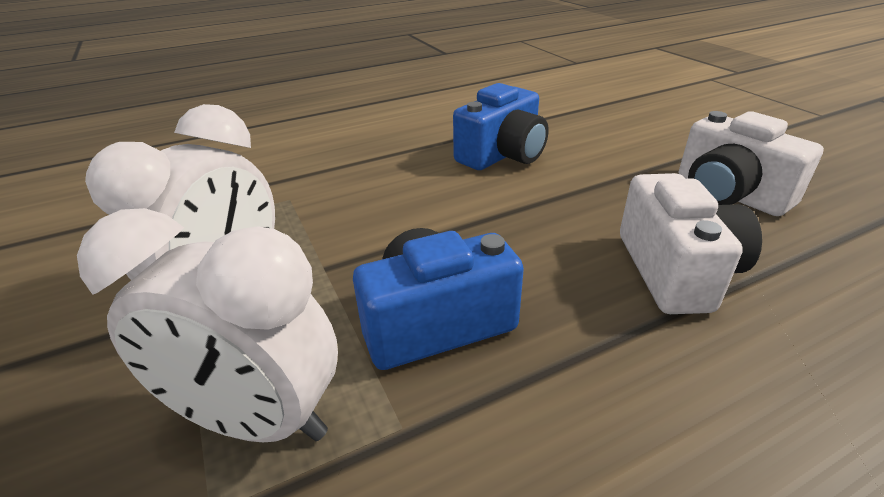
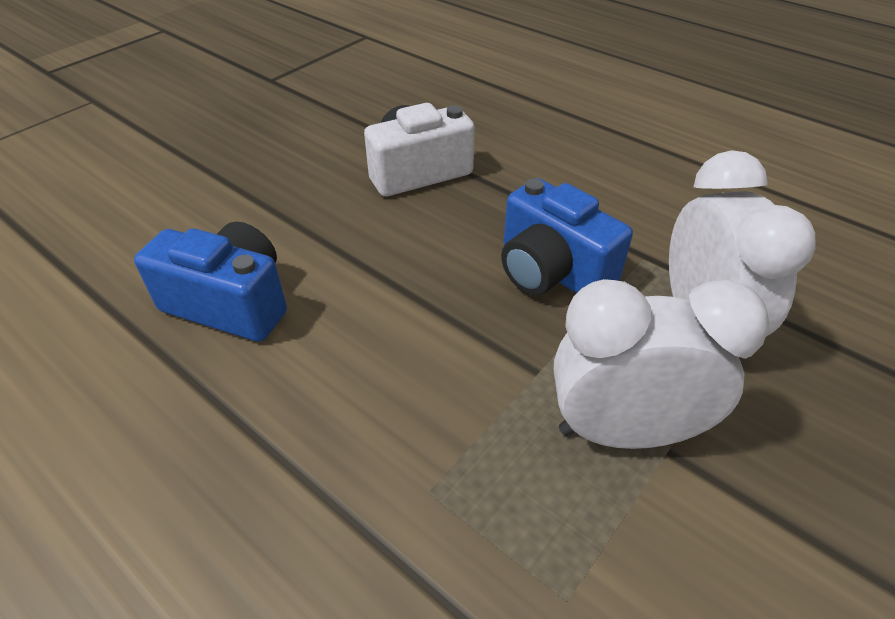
camera: 115 degrees left, 10 degrees up
(728, 194) = (288, 151): white camera -> none

